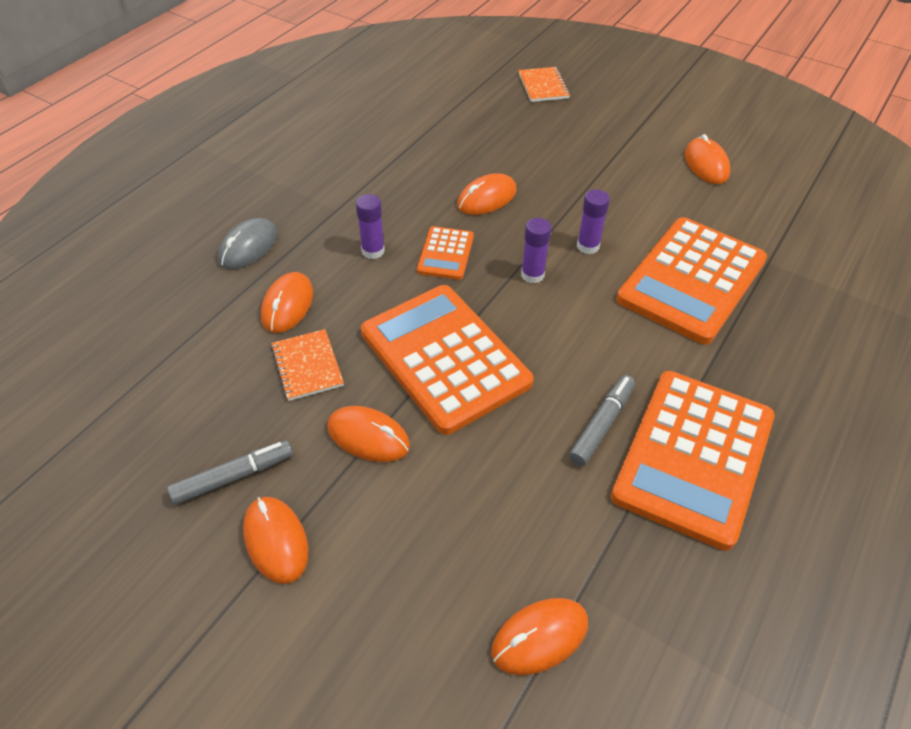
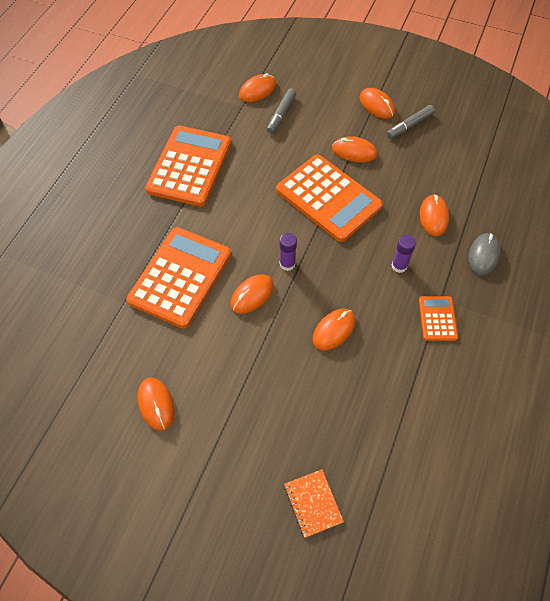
camera: 170 degrees right, 10 degrees up
(307, 366) = (402, 182): orange notebook -> none
(445, 254) = (349, 272): orange calculator -> orange calculator (437, 318)
(588, 246) = (252, 295): purple glue stick -> orange mouse
(601, 425) = (237, 175): grey marker -> grey marker (281, 114)

